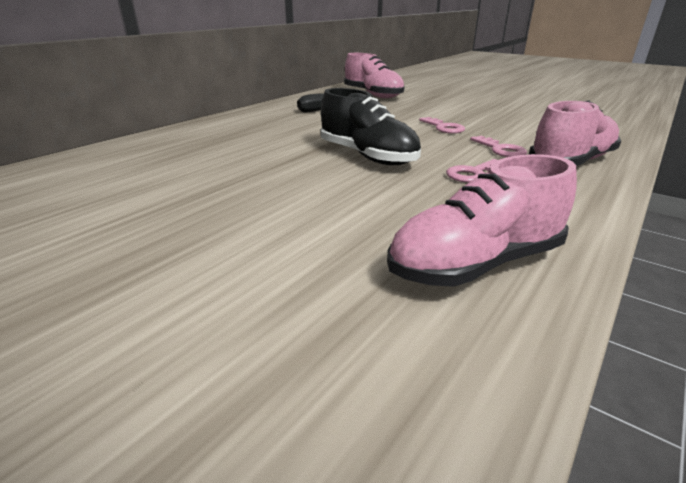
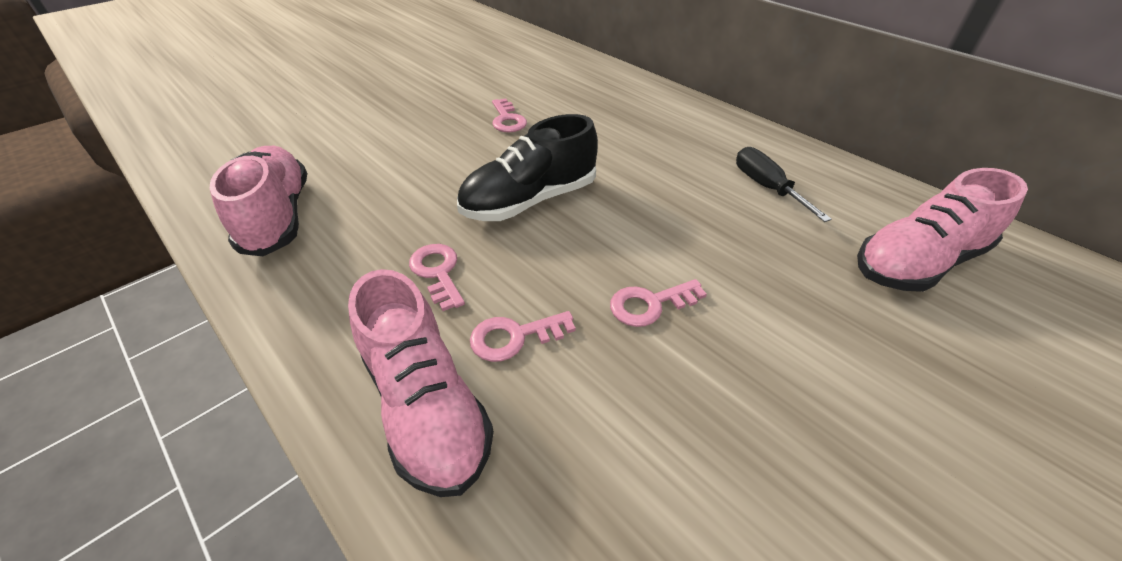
camera: 100 degrees right, 15 degrees up
(228, 176) = (507, 120): none -> pink key

